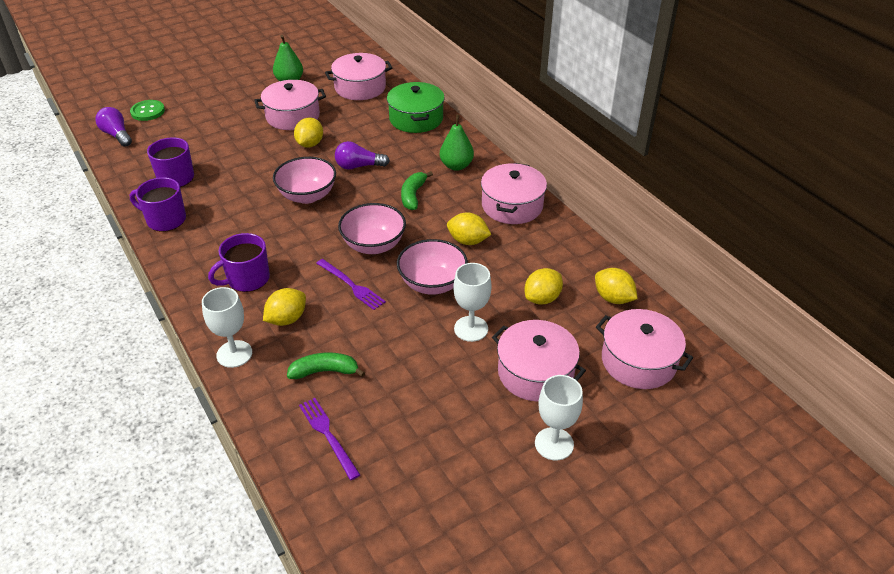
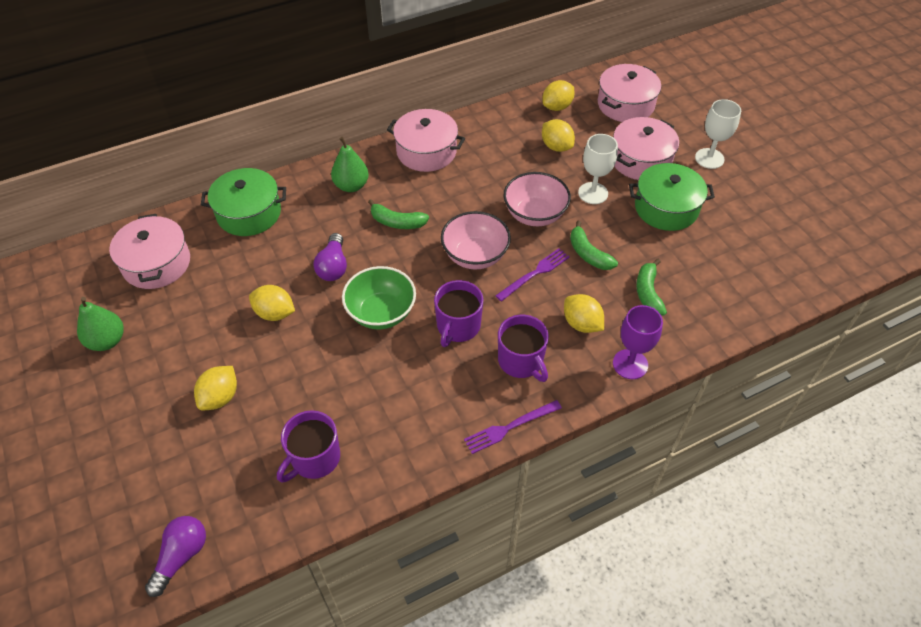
camera: 85 degrees left, 10 degrees up
(117, 135) = (181, 556): purple light bulb -> purple light bulb turned 150 degrees clockwise
(148, 111) = (125, 521): green button -> none
(165, 220) = (405, 457): purple mug -> purple mug (458, 326)
(234, 354) = (630, 364): white goblet -> purple goblet
(292, 116) = (202, 333): pink pot -> none
(307, 196) = (381, 313): pink bowl -> green bowl
(328, 435) = (719, 289): purple fork -> purple fork (510, 427)
(379, 324) = (588, 254): none -> green banana
(455, 393) = (666, 208): none -> green pot
(468, 241) = (476, 186): yellow lemon -> yellow lemon (220, 397)

